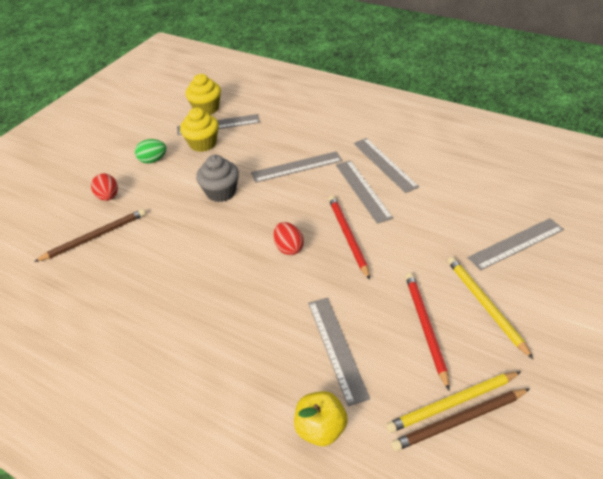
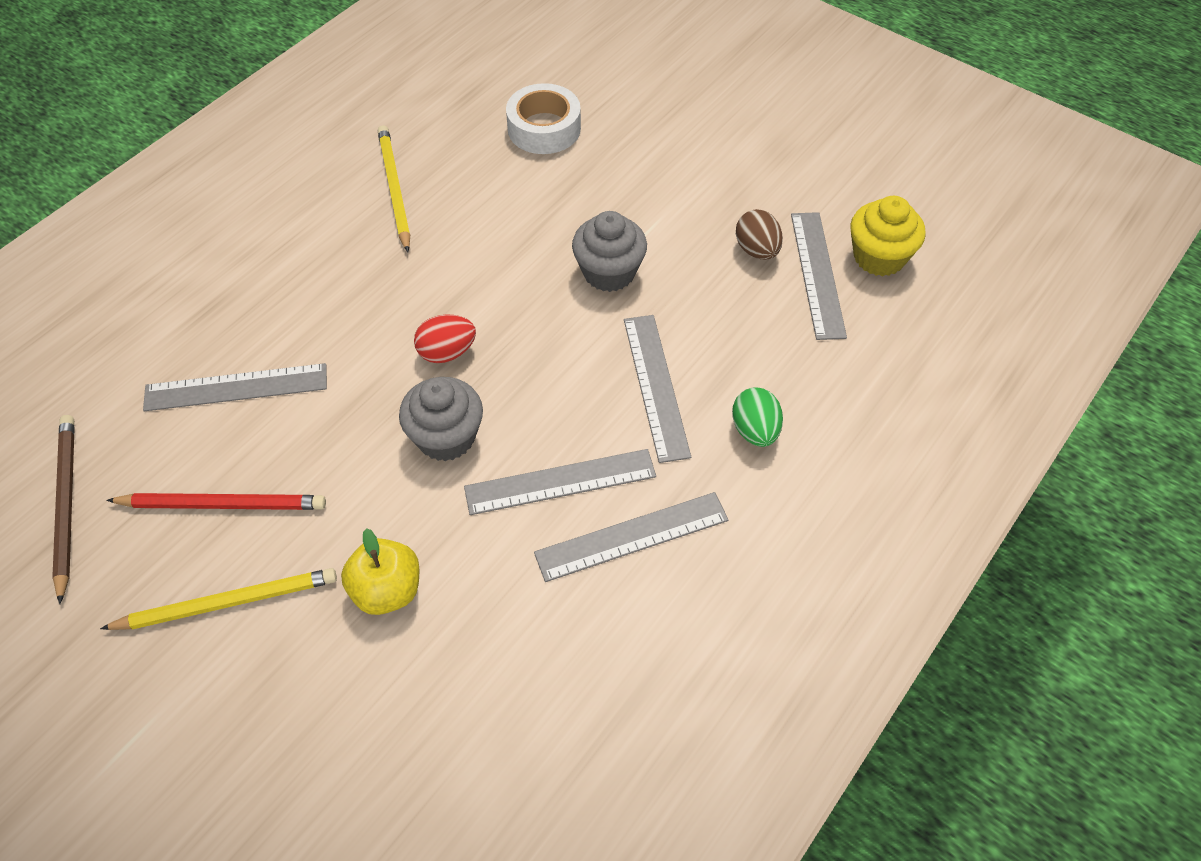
camera: 95 degrees right, 10 degrees up
(94, 237) = (544, 128): brown pencil -> white tape
(108, 197) = (633, 136): red egg -> none
(153, 160) = (719, 184): green egg -> green egg (755, 431)
(203, 143) = (757, 250): yellow cupcake -> brown egg
(320, 428) = (132, 353): yellow apple -> yellow apple (387, 590)
(348, 236) = (446, 437): red pencil -> grey cupcake
(452, 403) = (93, 504): yellow pencil -> yellow pencil (394, 189)
(516, 243) = (340, 708): grey ruler -> none

